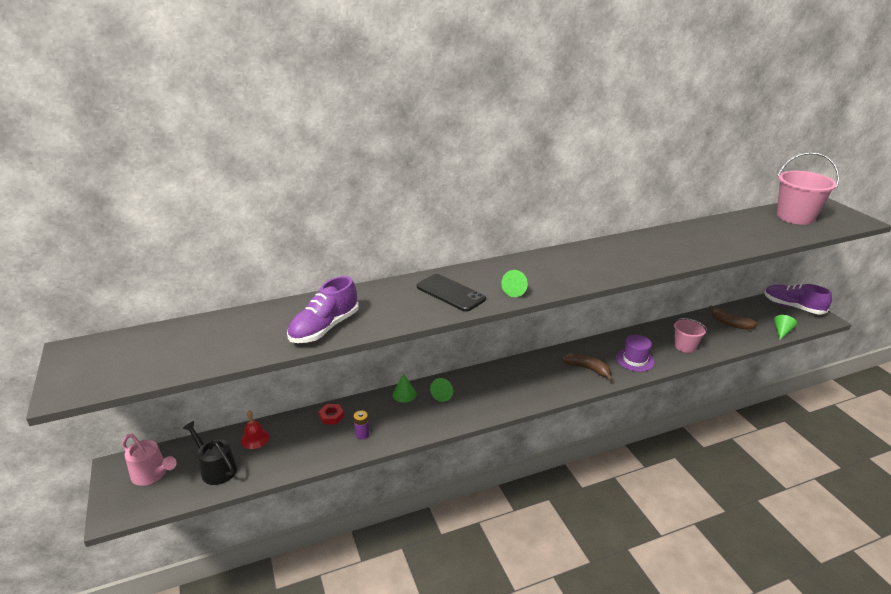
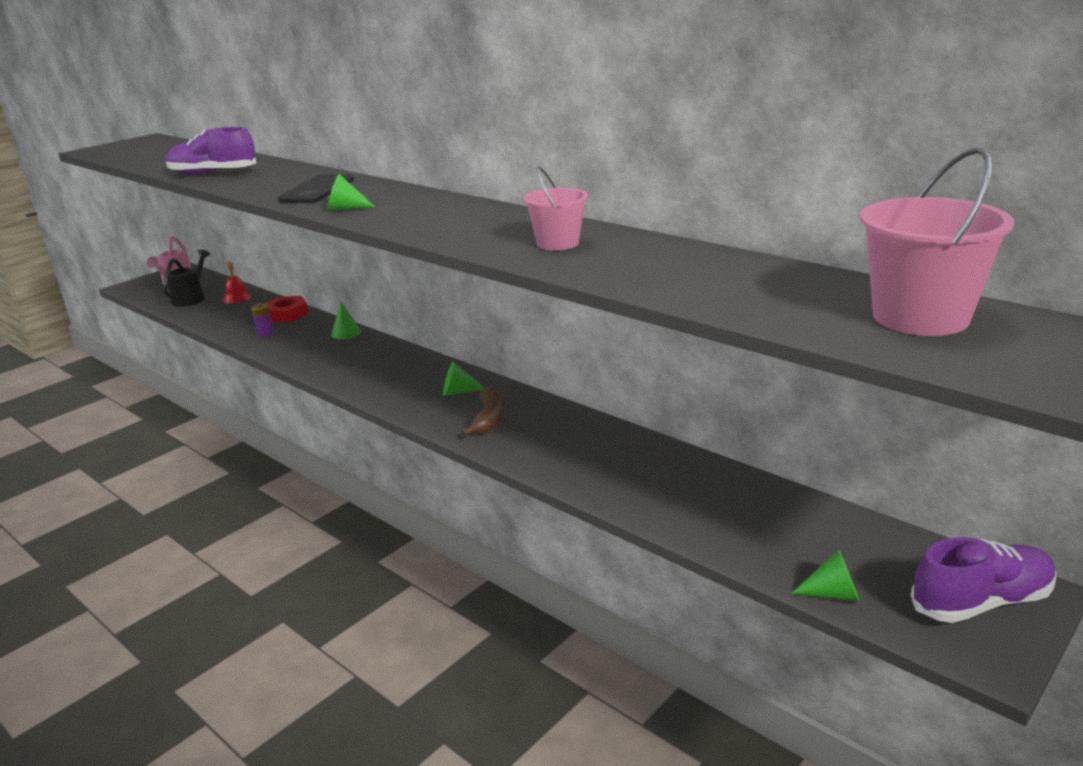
camera: 65 degrees right, 5 degrees down
(331, 416) = (287, 314): red nut -> red nut, size x1.53
(443, 394) = (360, 350): green cone -> green cone (458, 392)
(635, 360) = (549, 450): purple hat -> none
(685, 346) = (639, 487): pink bucket -> pink bucket (558, 243)
(730, 323) = (784, 524): brown banana -> none
(793, 307) = (981, 602): purple shoe -> purple shoe turned 60 degrees clockwise

